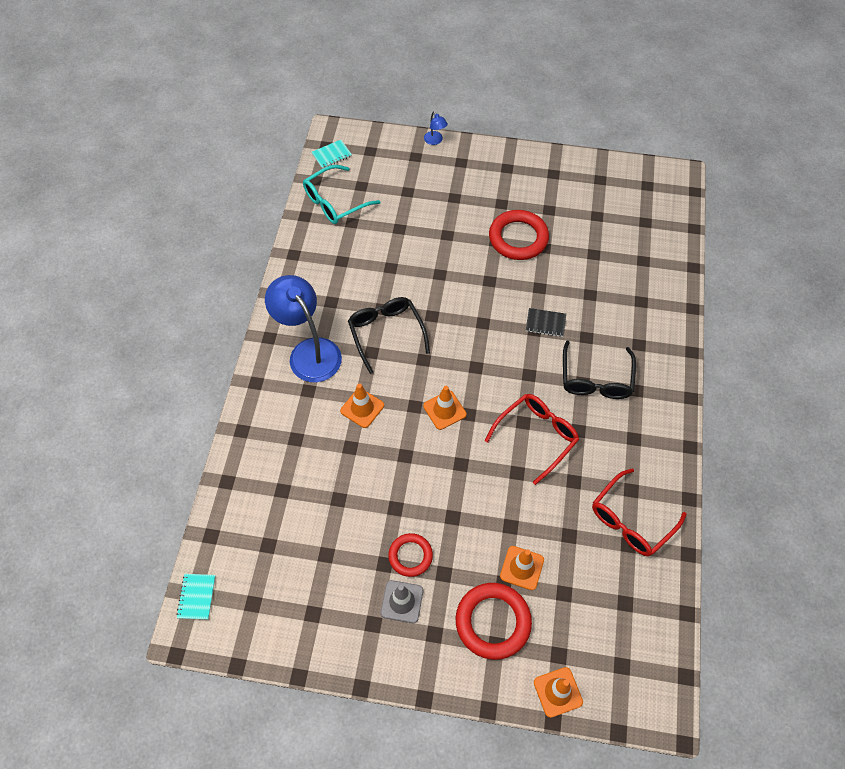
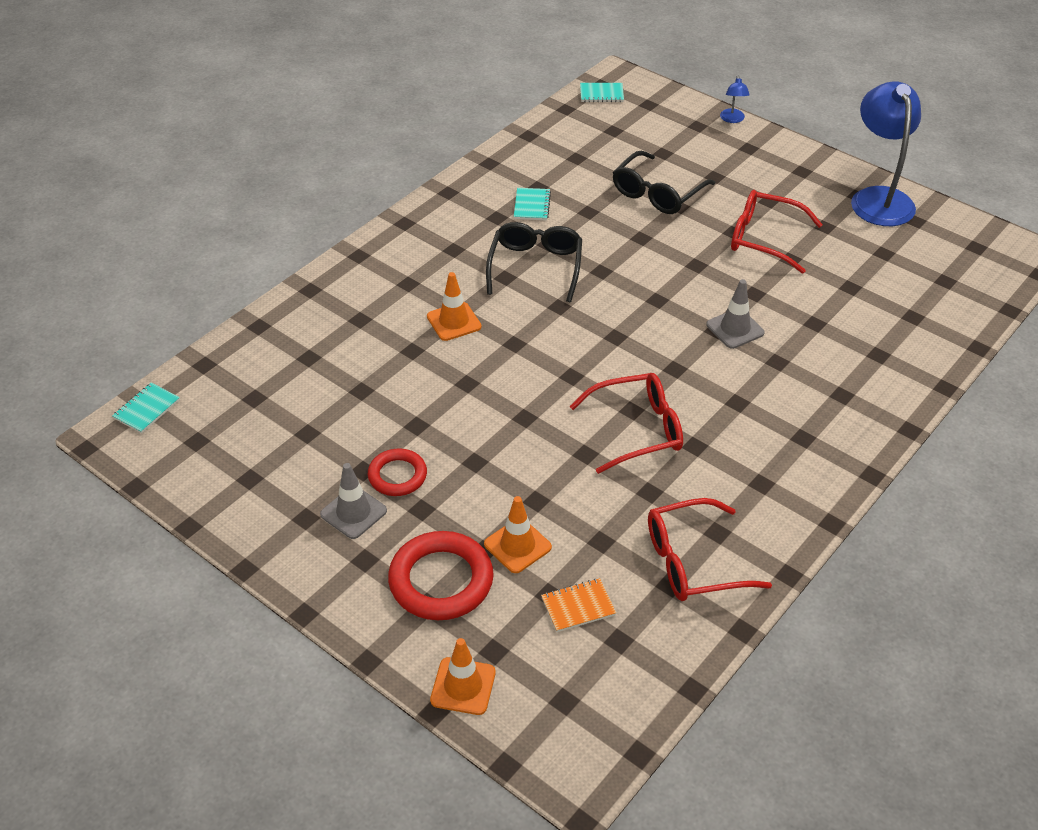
camera: 30 degrees right, 15 degrees down
(309, 351) = (437, 251): blue lamp -> blue lamp (878, 198)
(335, 202) = (572, 134): turquoise glasses -> none
(348, 280) = (532, 205): none -> turquoise notebook
(444, 410) = (546, 361): orange traffic cone -> none
(518, 238) = (764, 239): red ring -> red glasses
(545, 323) = (735, 329): black notebook -> grey traffic cone
(586, 592) = (578, 606): none -> orange notebook
(596, 379) = (757, 406): black glasses -> black glasses (657, 193)

